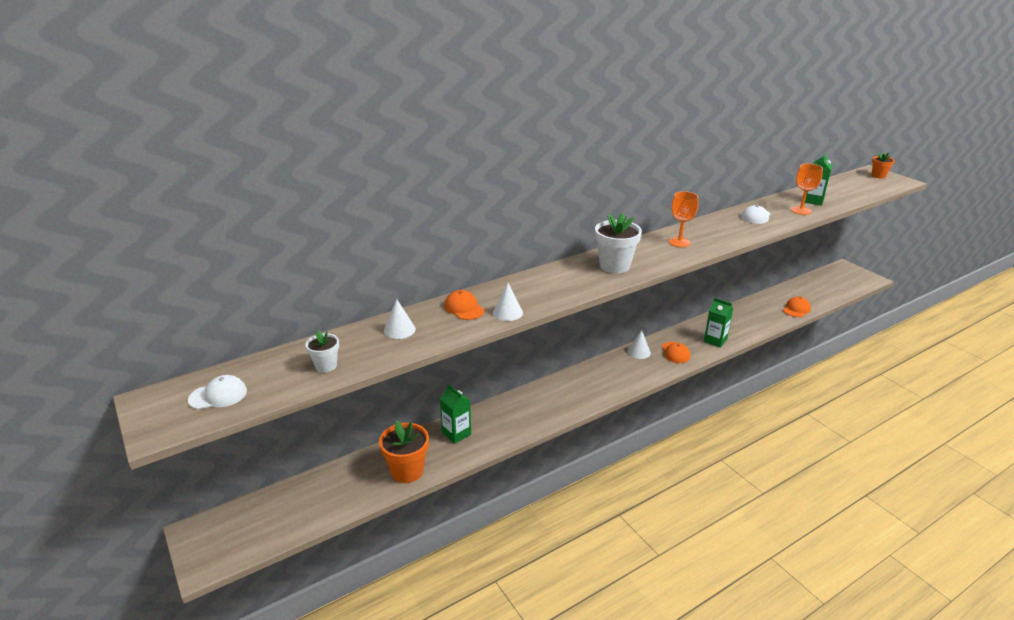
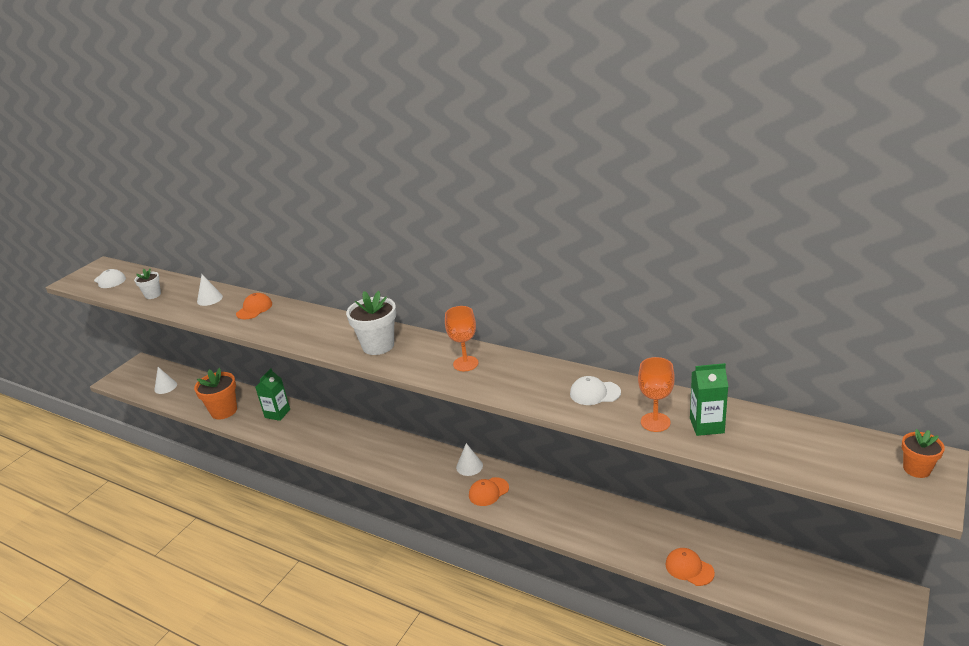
camera: 65 degrees right, 0 degrees up
(507, 312) = (257, 327): white cone -> white cone (165, 387)
(715, 340) = (539, 514): green carton -> none
(796, 309) = (689, 568): orange cap -> orange cap turned 150 degrees counterclockwise

